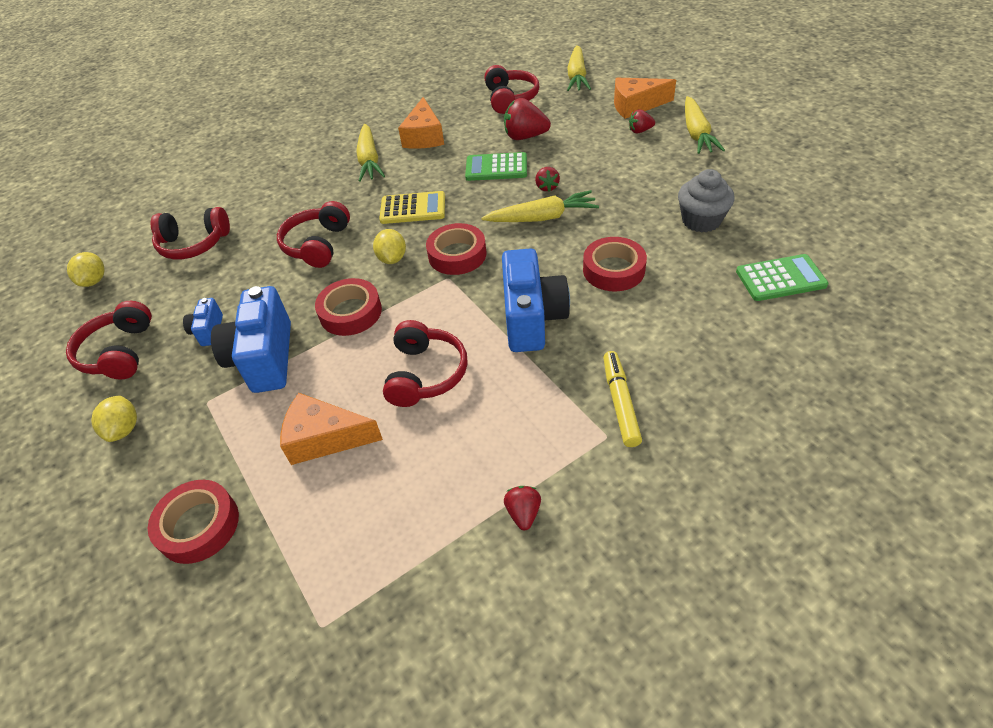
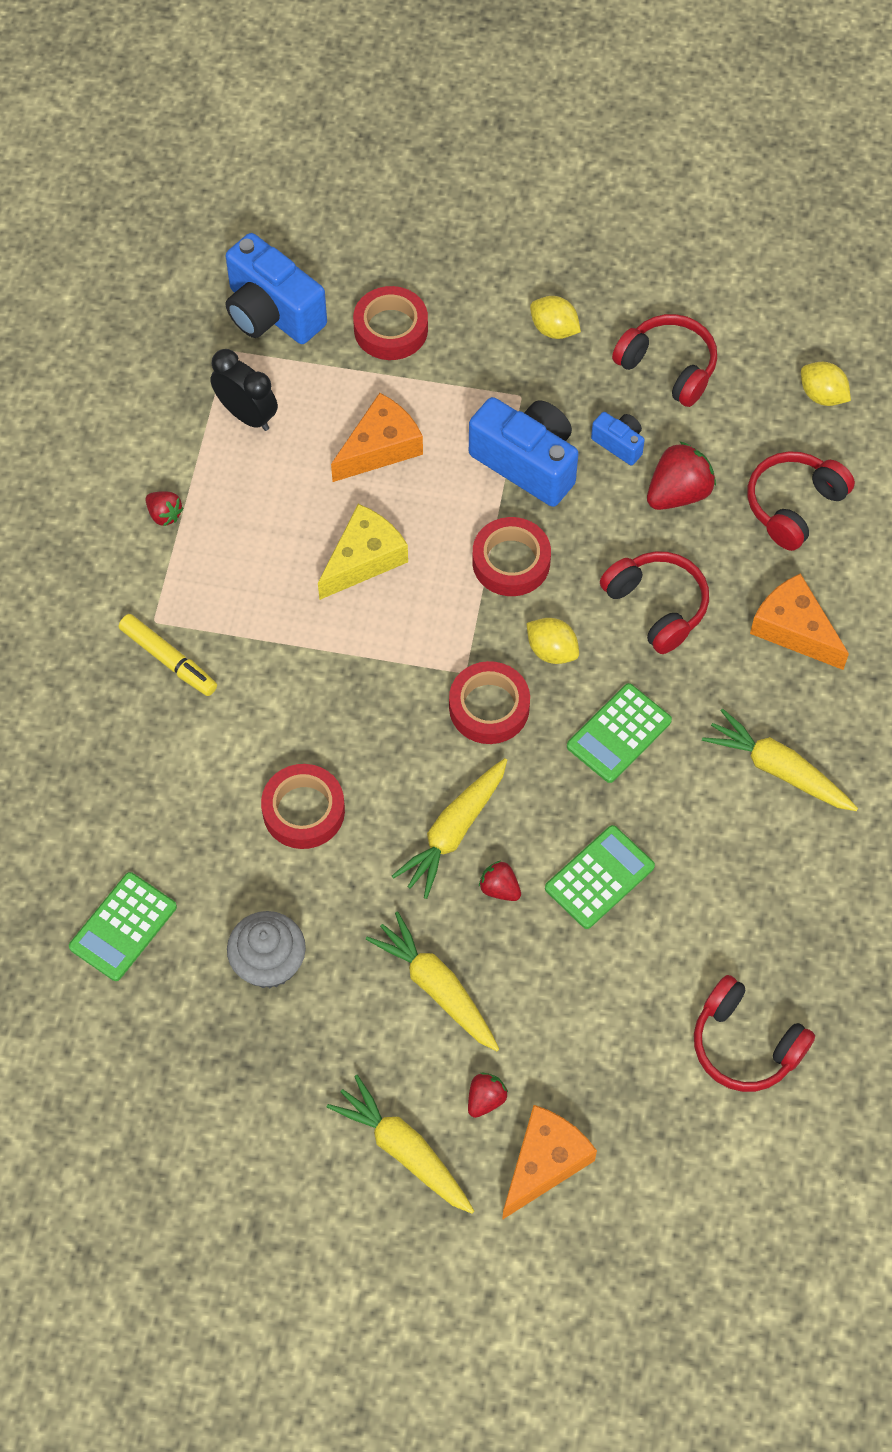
camera: 130 degrees right, 15 degrees up
(376, 546) = (247, 415): none -> black clock
(413, 208) = (619, 733): yellow calculator -> green calculator
(424, 136) = (766, 867): orange cheese -> orange cheese (794, 629)
(425, 374) = (364, 559): red headphones -> yellow cheese
(525, 137) = (629, 968): red strawberry -> red strawberry (678, 493)
(532, 318) = (328, 687): blue camera -> blue camera (272, 313)
(577, 76) = (706, 1182): yellow carrot -> yellow carrot (436, 987)

